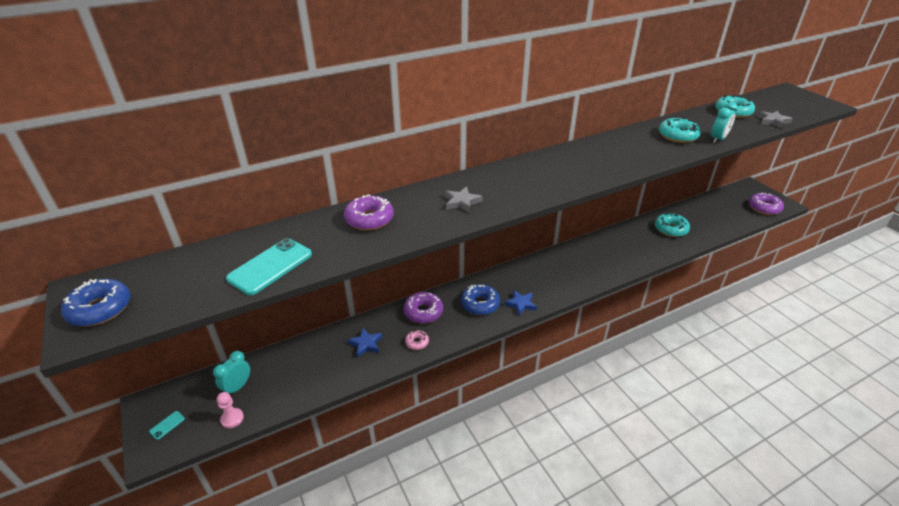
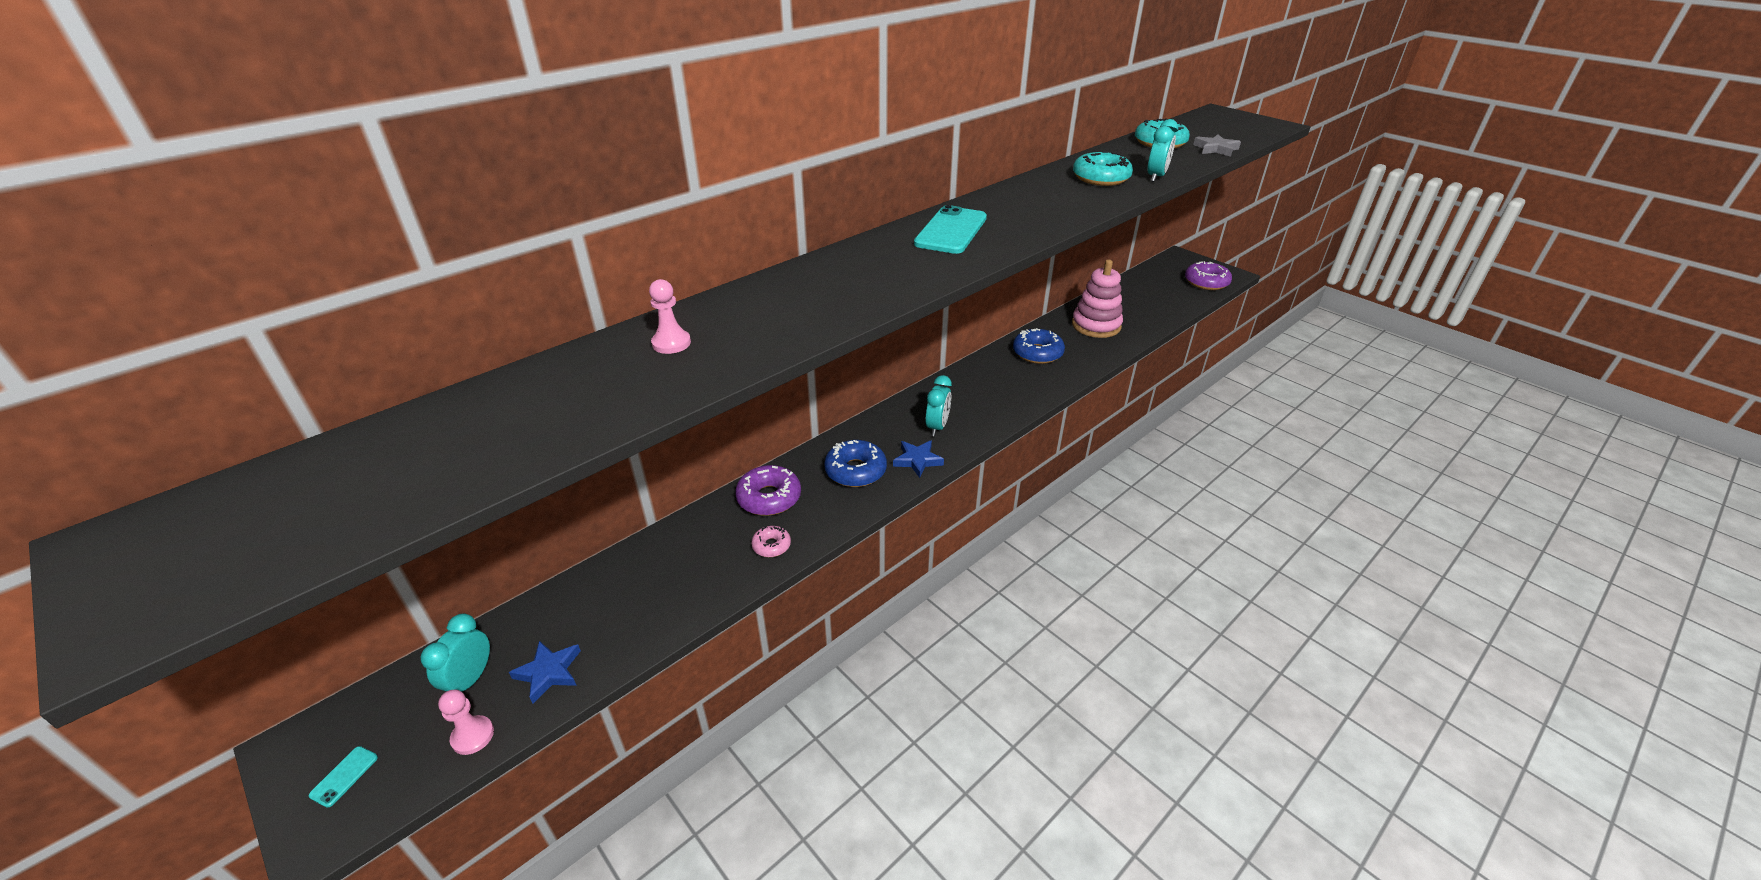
camera: 15 degrees left, 0 degrees up
(100, 309) = (165, 571): blue donut -> blue donut (1037, 353)
(270, 266) = (511, 441): turquoise phone -> turquoise phone (951, 231)
(366, 344) = (686, 564): blue star -> blue star (549, 672)
(369, 219) = (671, 343): purple donut -> pink pawn
(462, 202) = (818, 299): grey star -> none
(540, 284) = (937, 427): none -> turquoise clock
(670, 229) = (1096, 325): turquoise donut -> pink stacking toy

